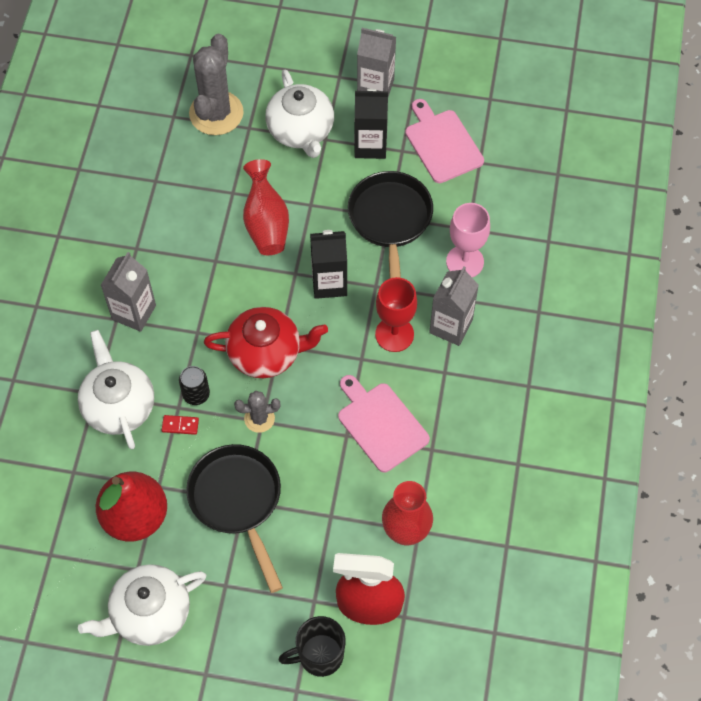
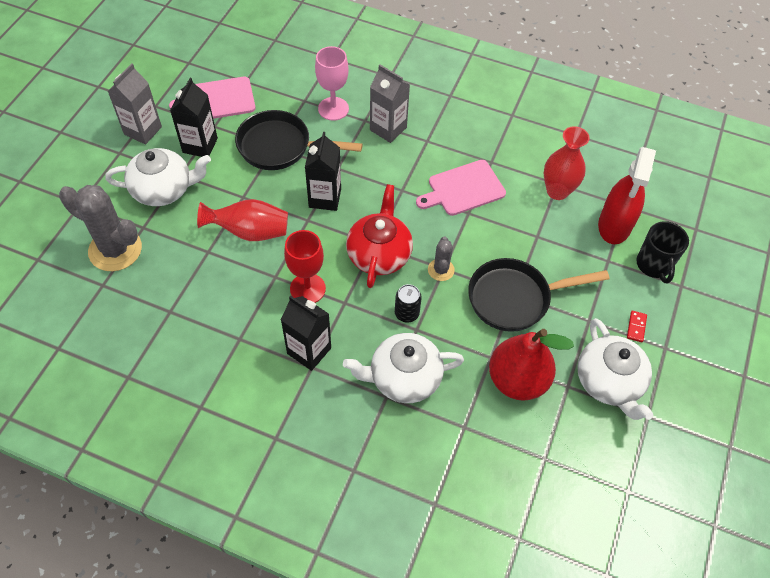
camera: 80 degrees left, 5 degrees down
(134, 312) = (309, 351): grey carton -> black carton
(180, 425) = (434, 330): red domino -> red domino (636, 327)
(394, 334) = (385, 164): red goblet -> red goblet (307, 288)

